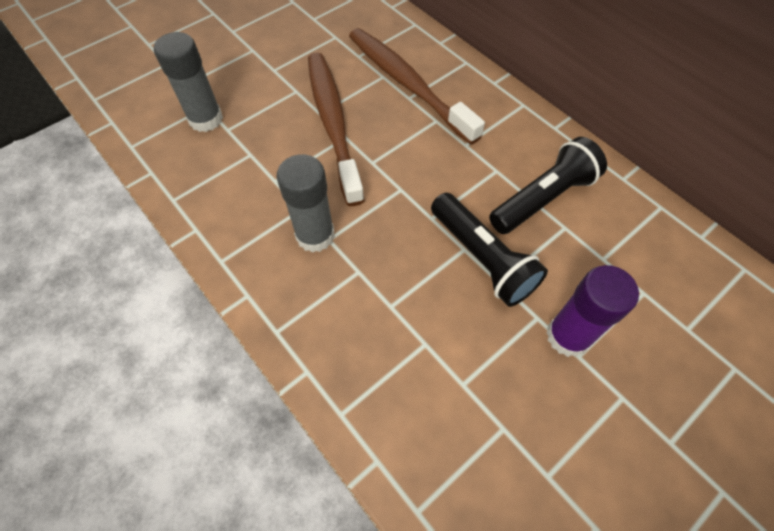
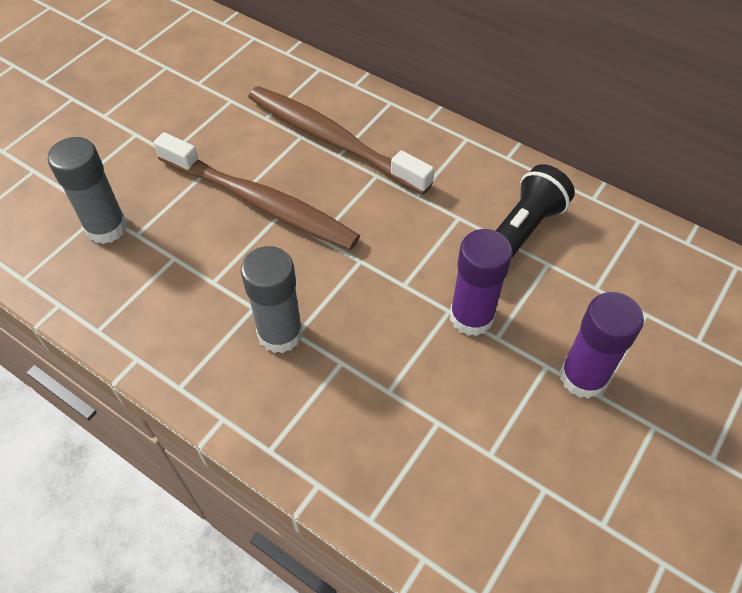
camera: 15 degrees left, 5 degrees down
(333, 123) = (260, 202): brown toothbrush -> brown toothbrush turned 150 degrees clockwise
(482, 259) = (471, 317): black flashlight -> purple glue stick

